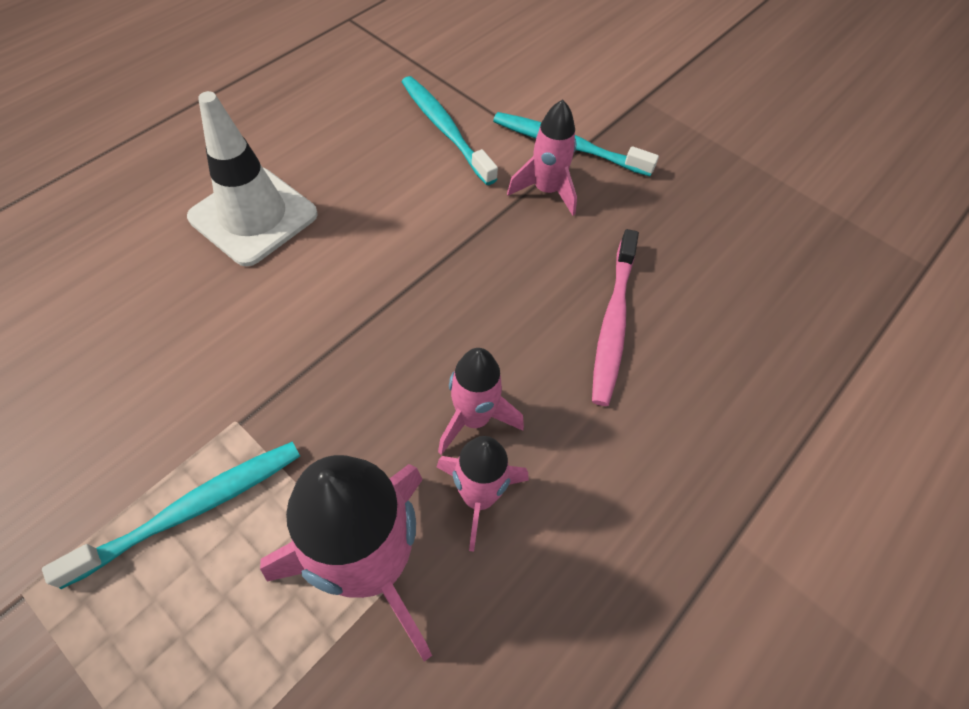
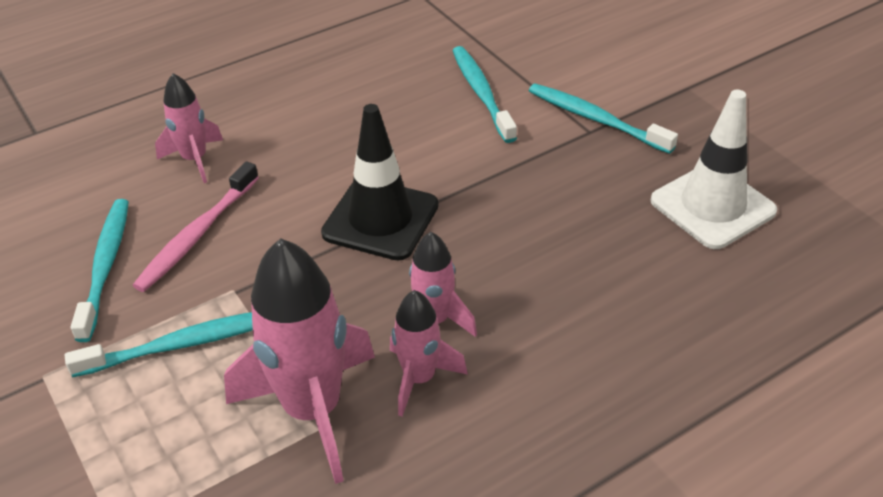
camera: 20 degrees right, 15 degrees down
(69, 419) = (105, 267): none -> turquoise toothbrush
(253, 216) = (290, 142): white traffic cone -> white traffic cone (712, 206)
(380, 299) = (380, 219): none -> black traffic cone
(546, 191) = (562, 154): pink rocket -> pink rocket (195, 159)
(613, 322) = (589, 267): pink toothbrush -> pink toothbrush (197, 234)

